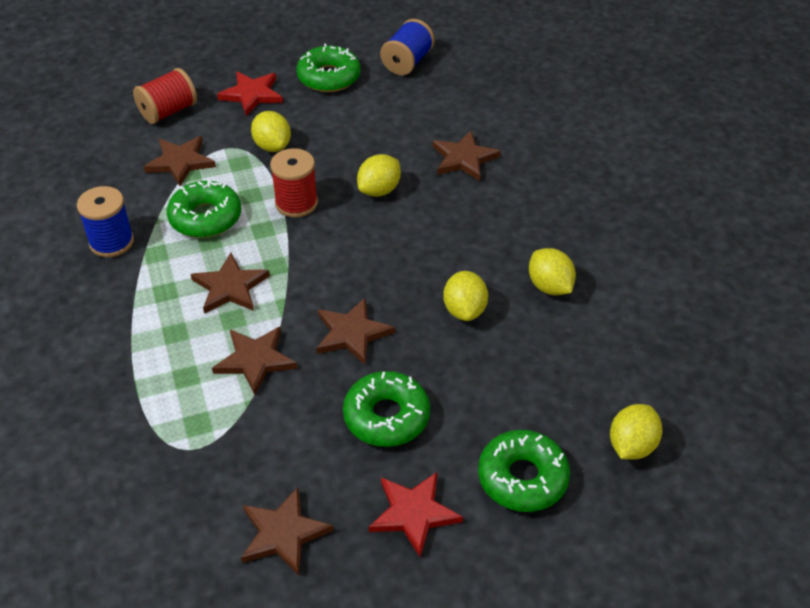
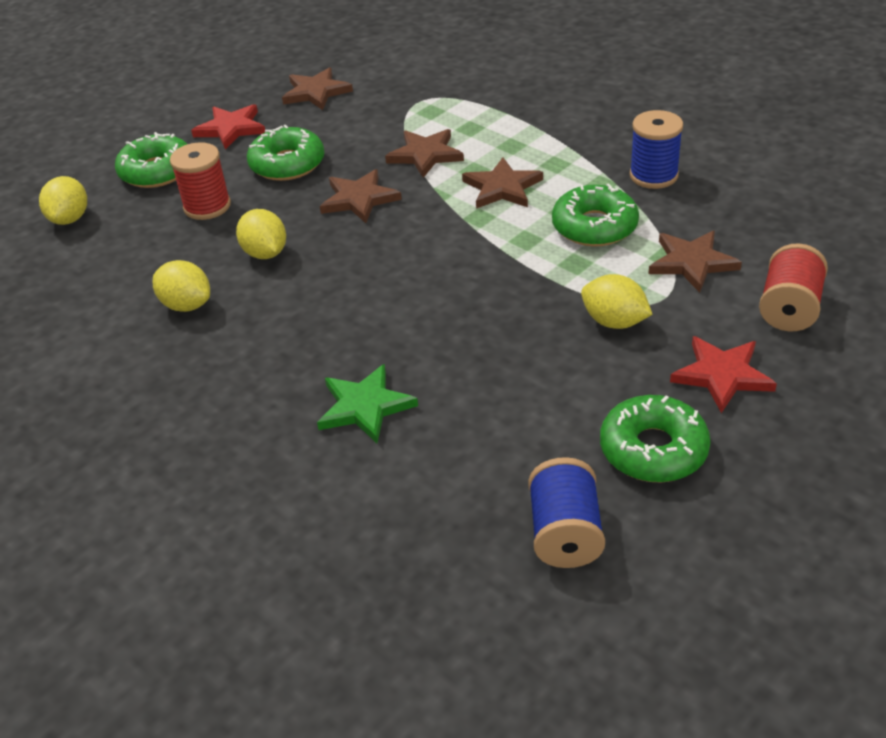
camera: 155 degrees right, 5 degrees down
(296, 203) = (518, 275): red spool -> red spool (207, 206)
(379, 190) = (439, 325): yellow lemon -> none
(464, 158) = (365, 407): brown star -> green star

